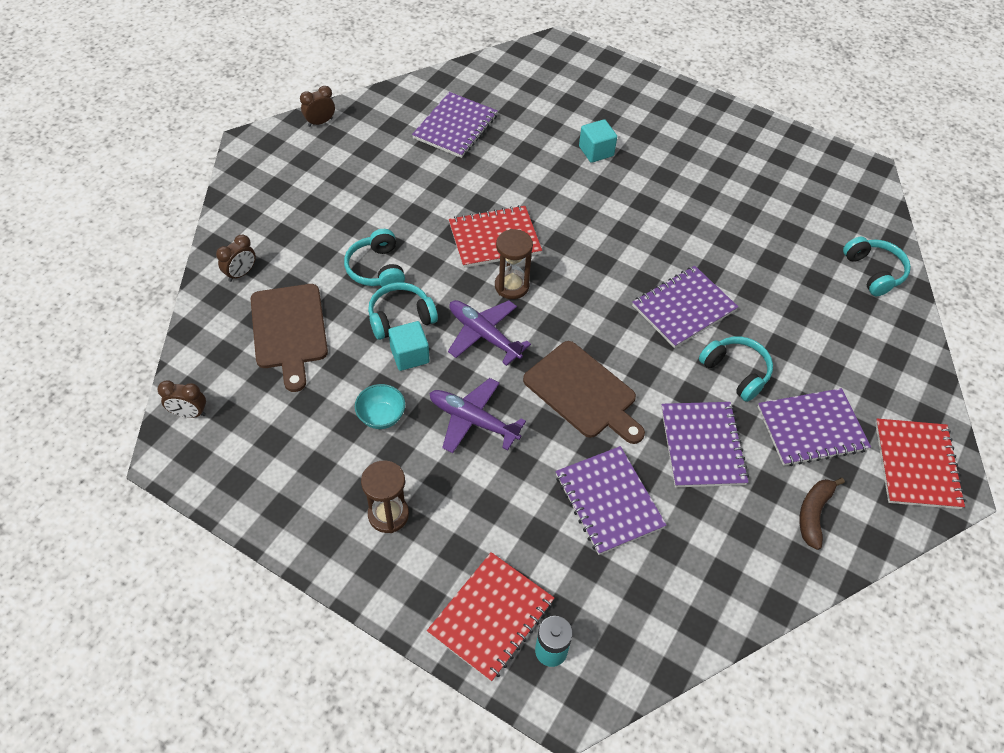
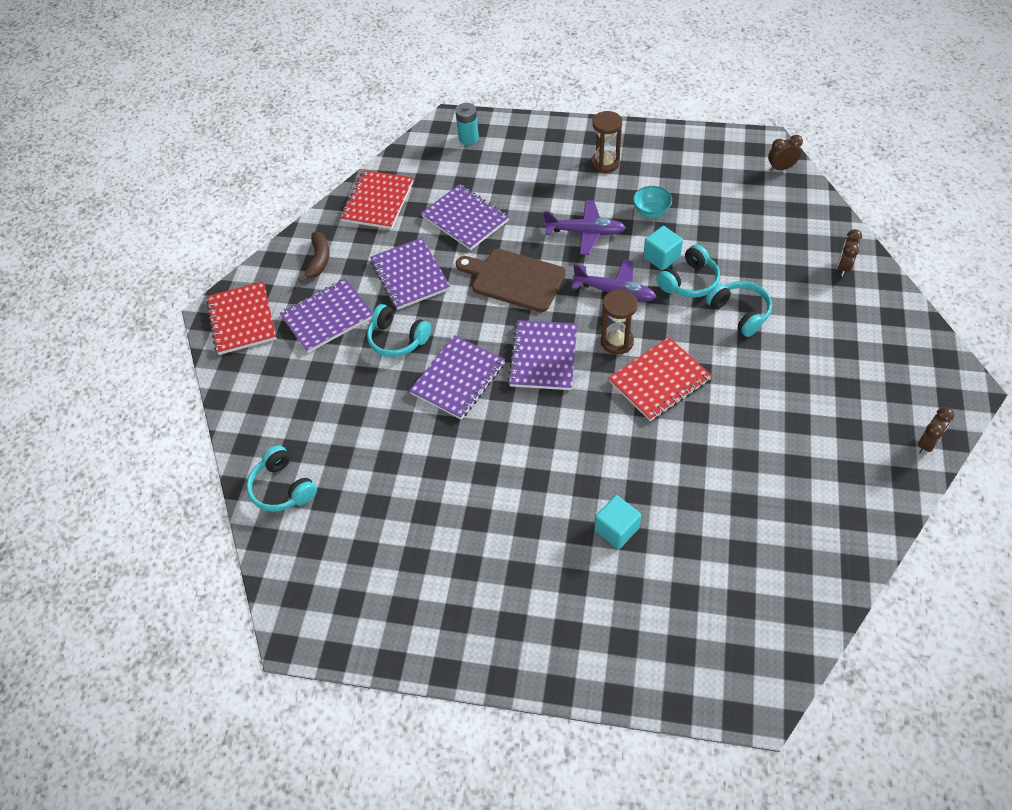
camera: 165 degrees right, 0 degrees up
(289, 330) = (765, 241): brown cutting board -> none
(455, 127) = (786, 498): purple notebook -> purple notebook (543, 357)
(491, 617) = (511, 140): red notebook -> red notebook (377, 201)

